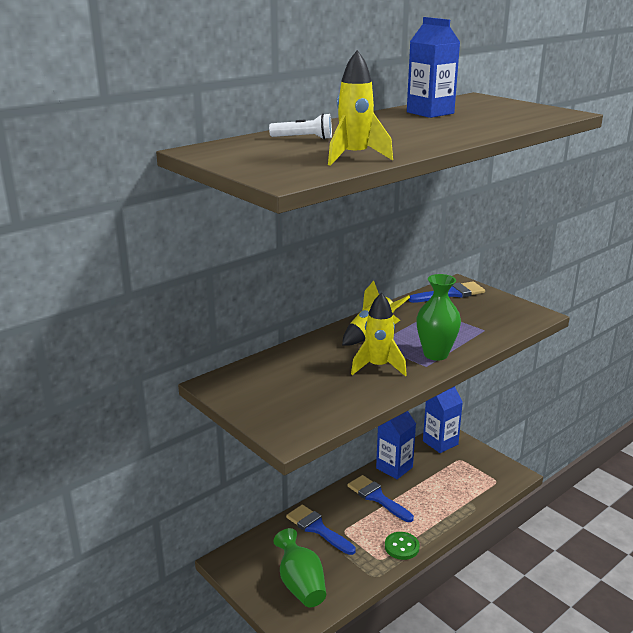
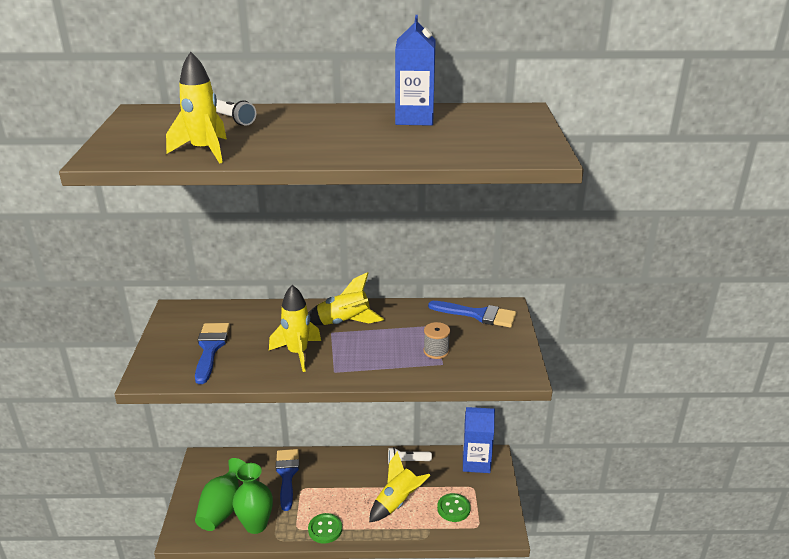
camera: 40 degrees right, 5 degrees up
(377, 497) = (360, 478): blue brush -> blue brush (210, 348)
(394, 468) = (407, 461): blue carton -> white flashlight
(425, 498) = (397, 502): none -> yellow rocket
(435, 354) = (359, 365): green vase -> green vase (256, 525)
(466, 324) = (436, 351): none -> grey spool
(467, 479) = (453, 508): none -> green button

